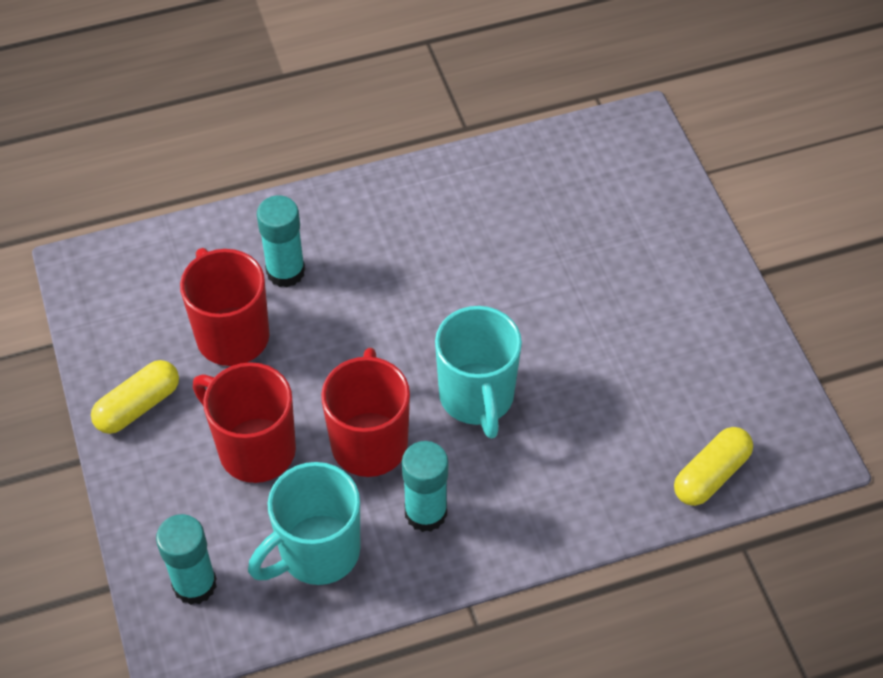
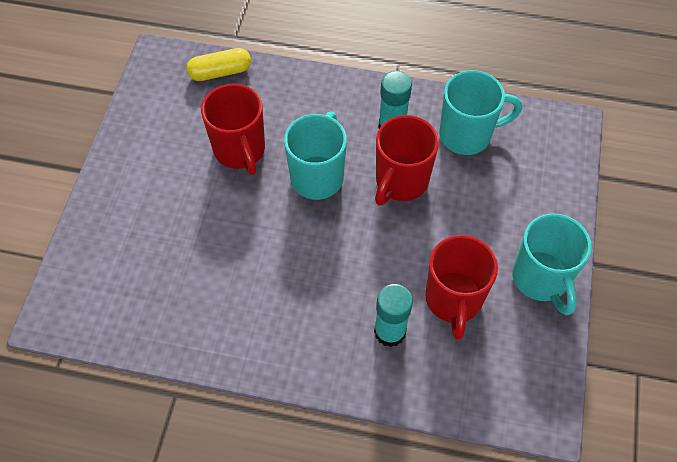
camera: 150 degrees left, 5 degrees up
(138, 406) = (541, 279): yellow capsule -> turquoise mug
(194, 584) = (547, 151): turquoise glue stick -> none
(254, 449) = (475, 212): red mug -> red mug (240, 150)

